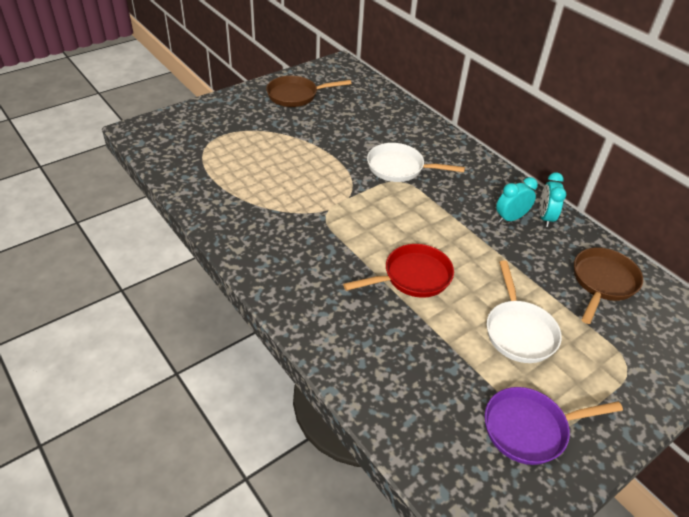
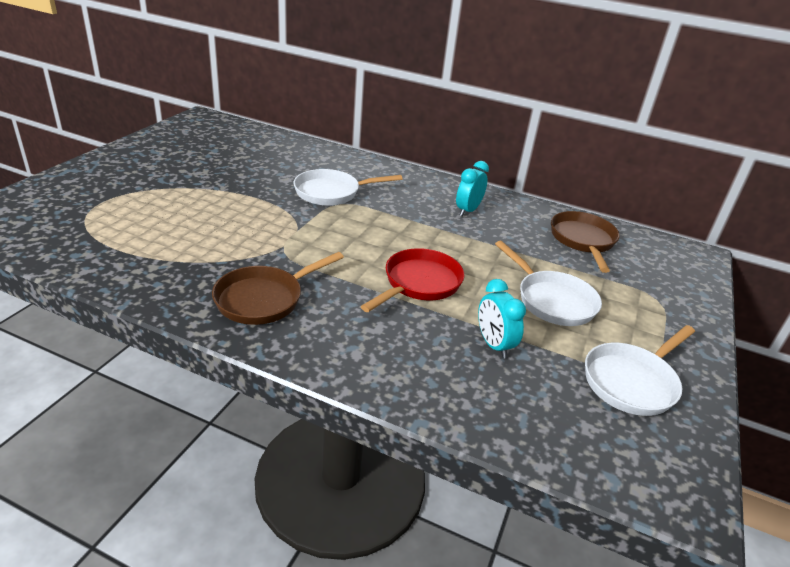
camera: 30 degrees left, 10 degrees down
(296, 95) = (170, 151): brown pan -> brown pan (264, 299)
(530, 429) = (632, 381): purple pan -> white pan
(545, 217) = (496, 203): turquoise clock -> turquoise clock (493, 345)

